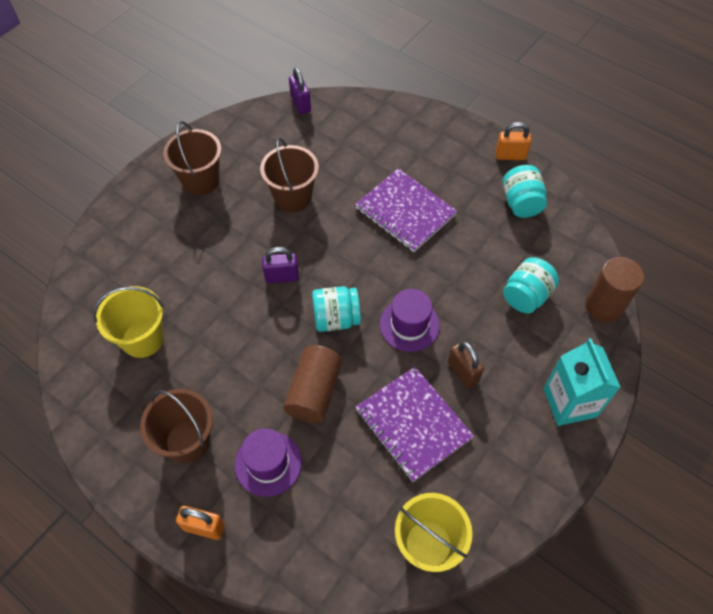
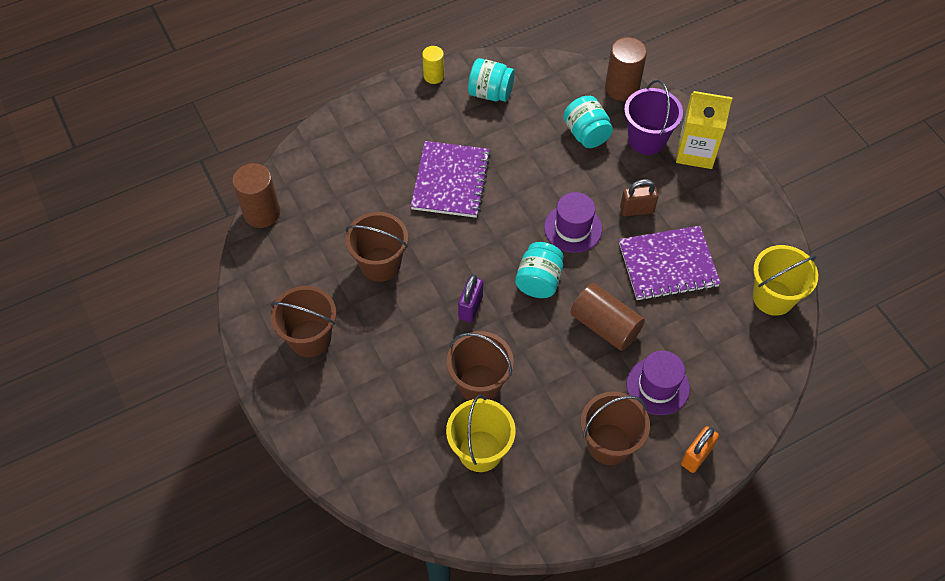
camera: 65 degrees left, 0 degrees up
(208, 313) = (479, 384): none -> brown bucket
(300, 104) = (262, 213): purple padlock -> brown cylinder
(405, 212) = (450, 181): purple notebook -> purple notebook turned 60 degrees counterclockwise
(510, 155) = (434, 76): orange padlock -> yellow cylinder
(554, 351) = (647, 139): none -> purple bucket
(569, 402) = (695, 152): turquoise carton -> yellow carton

